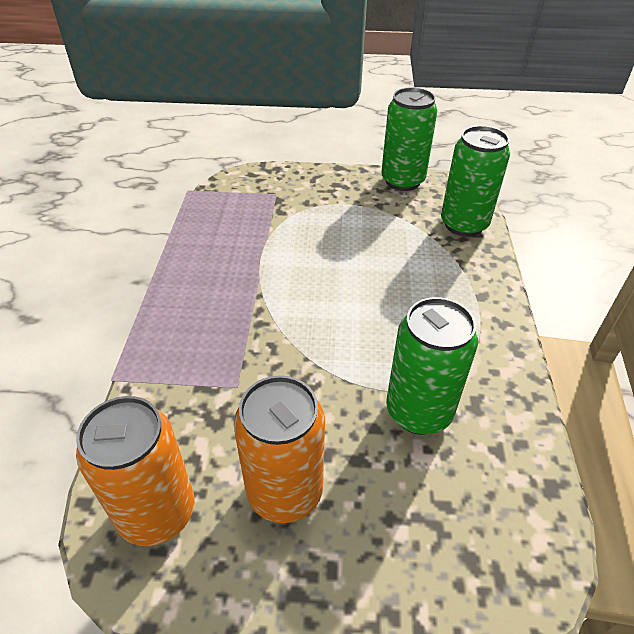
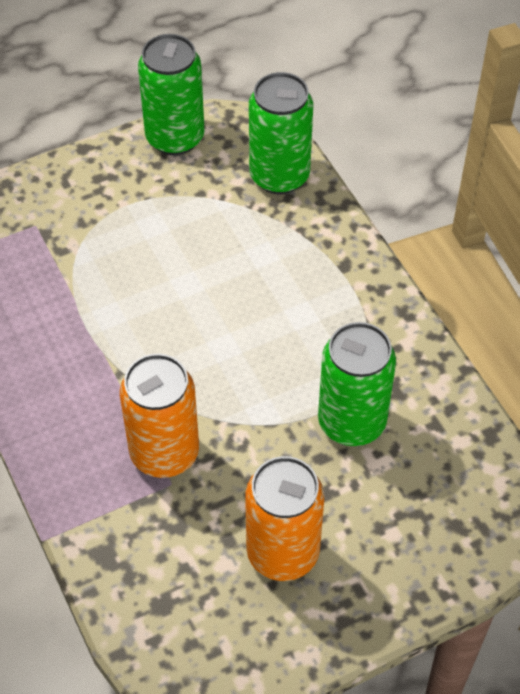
camera: 30 degrees left, 10 degrees up
(157, 512) = (189, 626): orange can -> orange can (164, 453)

